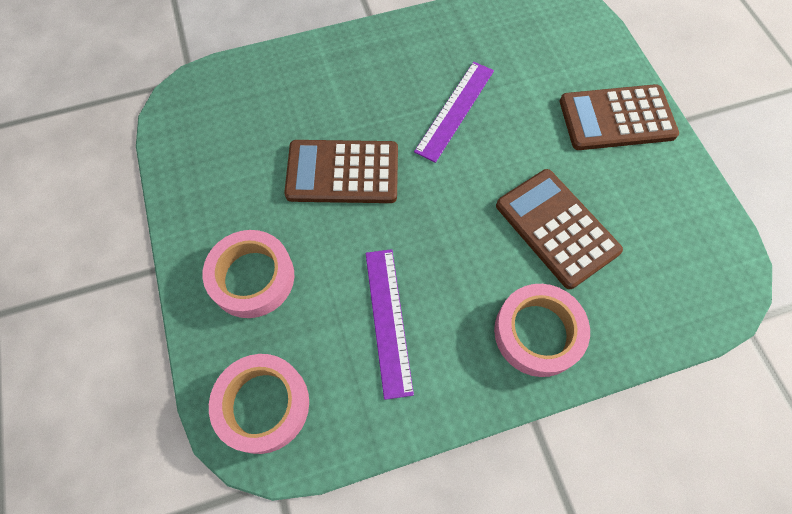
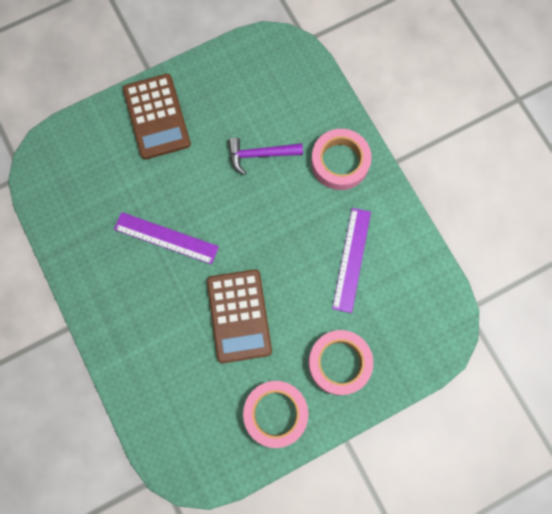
camera: 100 degrees left, 10 degrees up
(263, 405) = (425, 330): pink tape -> pink tape (275, 413)
(388, 320) = (351, 259): purple ruler -> purple ruler turned 60 degrees counterclockwise
(556, 228) = (260, 155): brown calculator -> purple hammer

